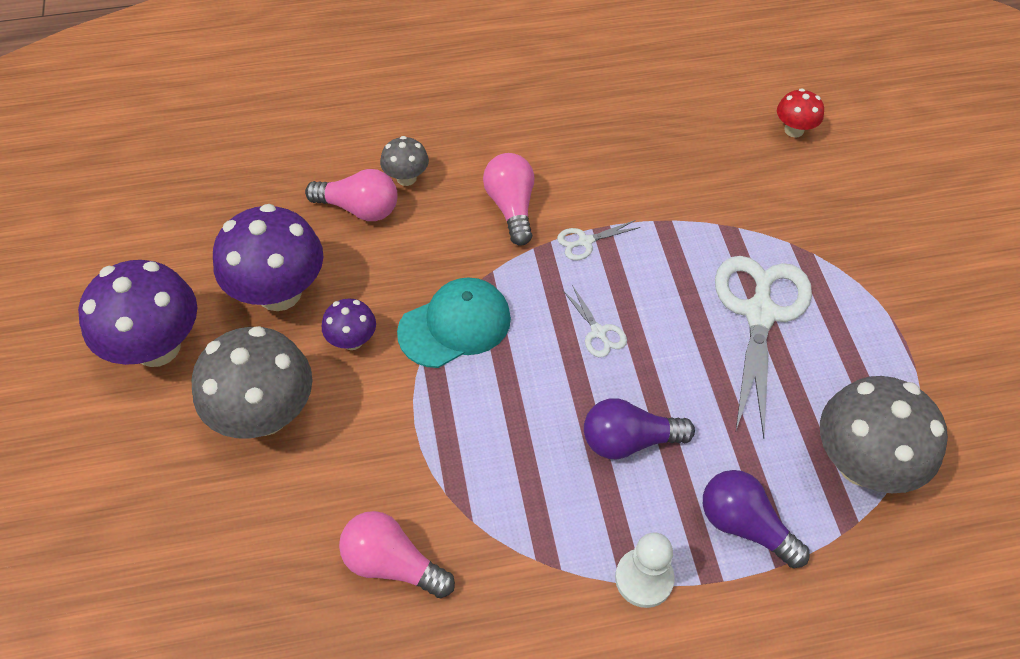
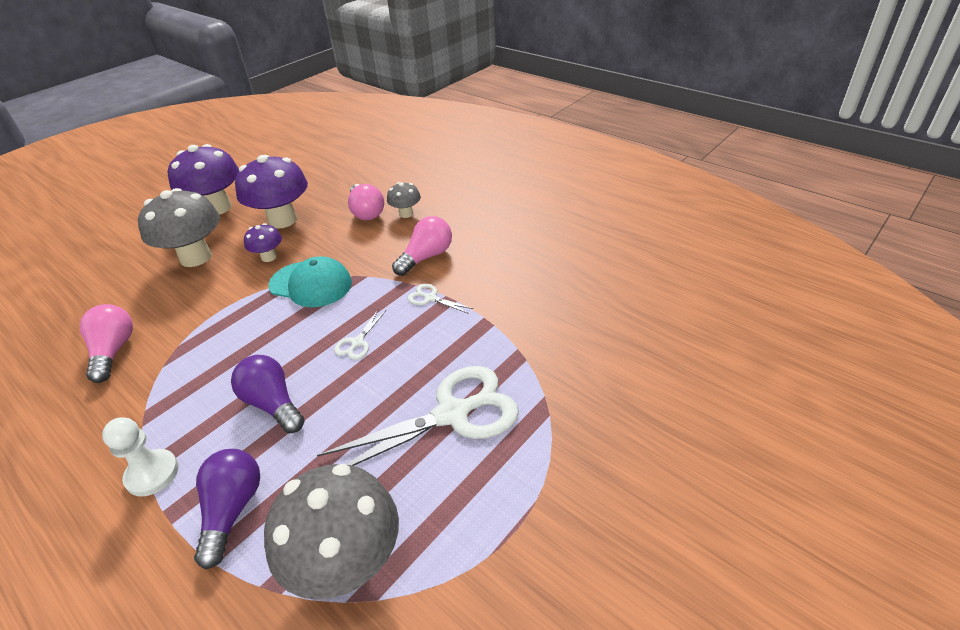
camera: 55 degrees right, 15 degrees down
(794, 130) = (664, 339): red mushroom -> none

